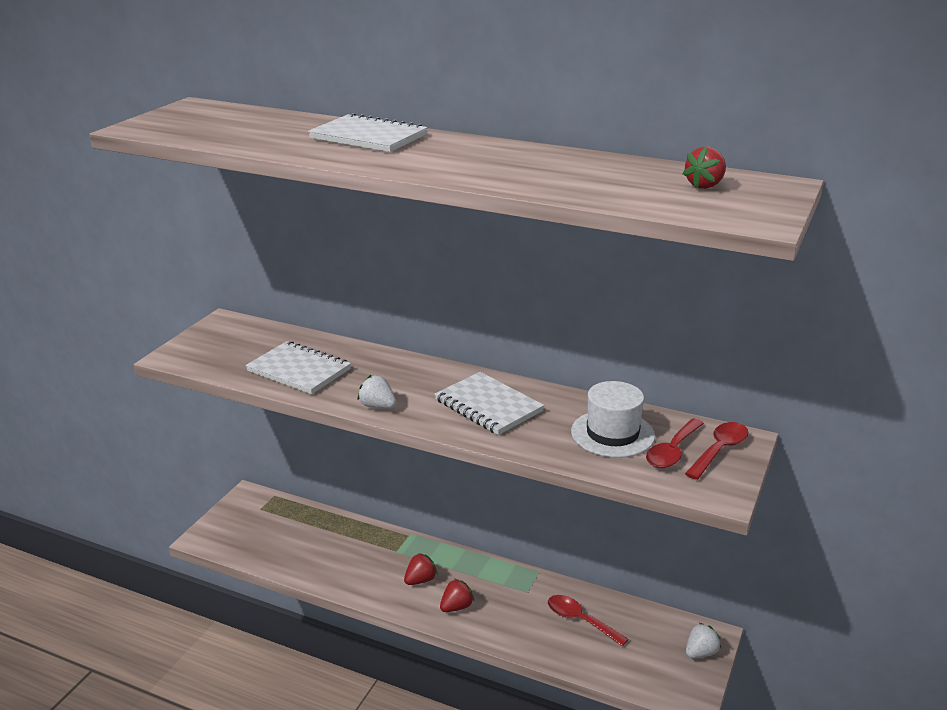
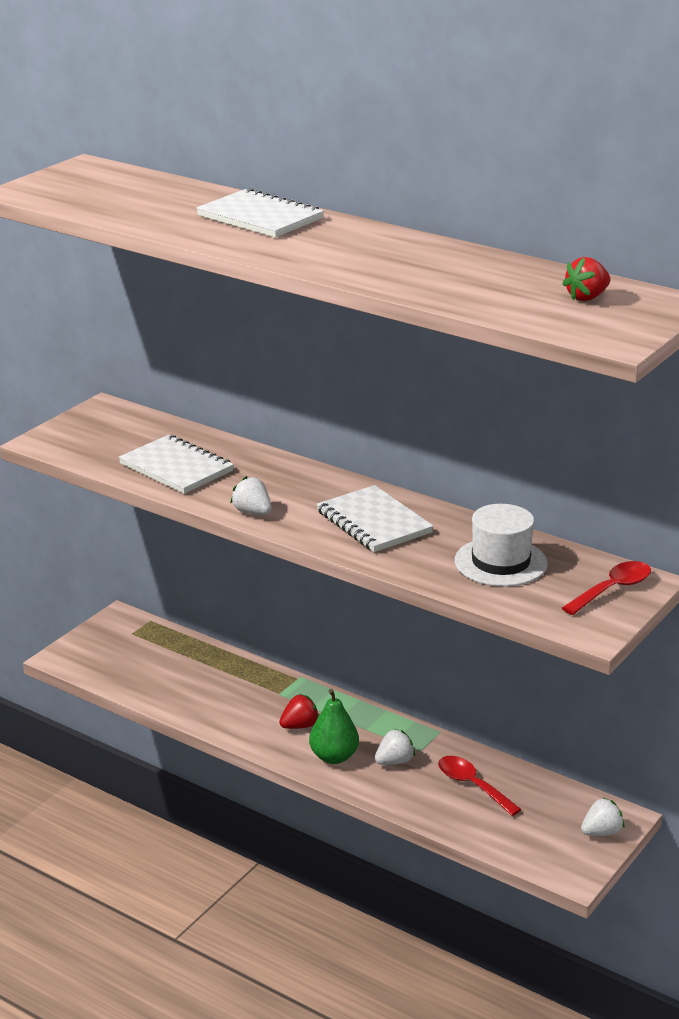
camera: 10 degrees right, 0 degrees up
(456, 607) = (334, 757): red strawberry -> green pear
(509, 605) = (394, 761): none -> white strawberry
(672, 451) = (559, 586): red spoon -> none

